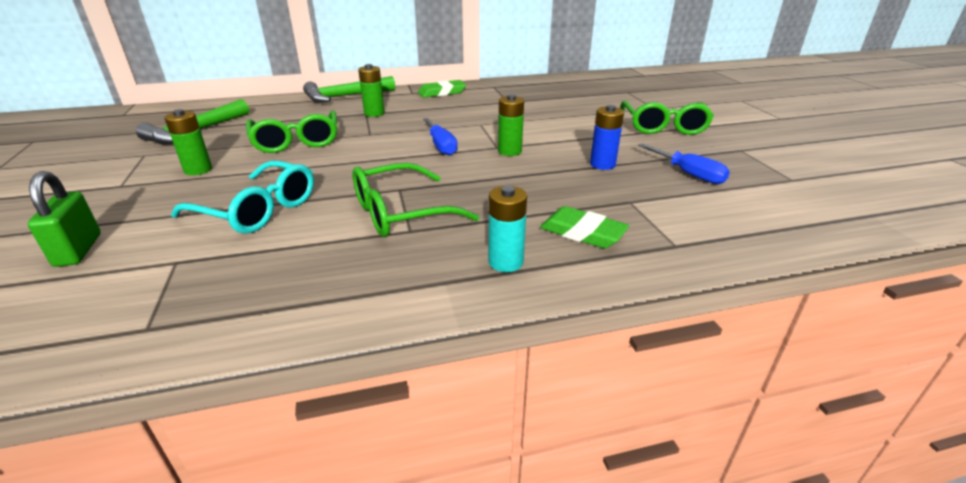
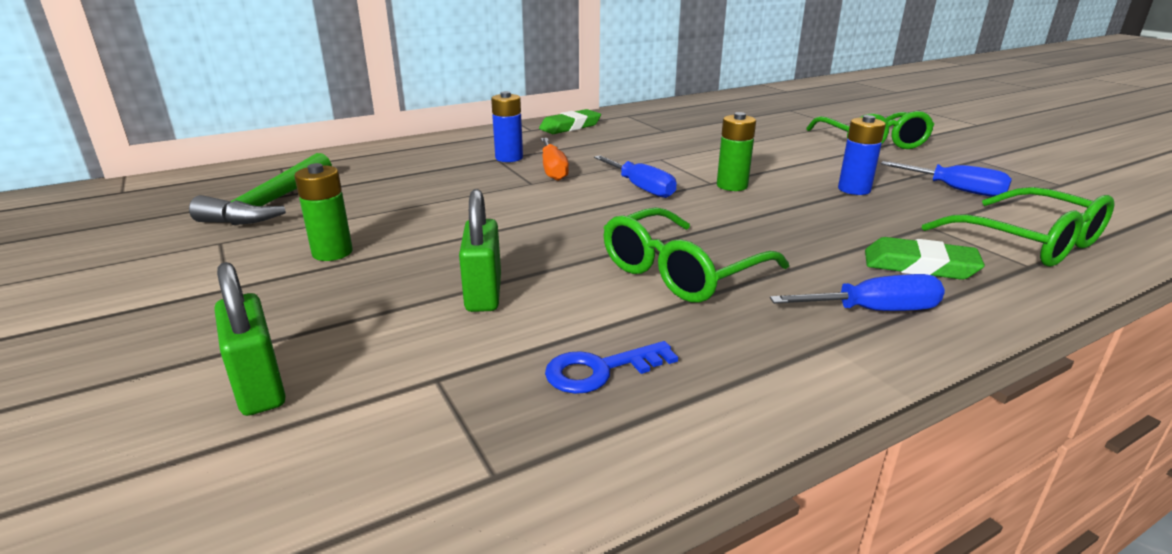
camera: 15 degrees left, 5 degrees down
(258, 210) = (483, 293): turquoise glasses -> green padlock
(275, 273) = (600, 370): none -> blue key
(296, 141) = (439, 201): green glasses -> green glasses (1029, 242)
(345, 96) = (445, 141): green hammer -> none
(374, 113) = (509, 158): green battery -> blue battery
(394, 125) = (553, 170): none -> orange screwdriver
(505, 262) = (873, 311): turquoise battery -> blue screwdriver

